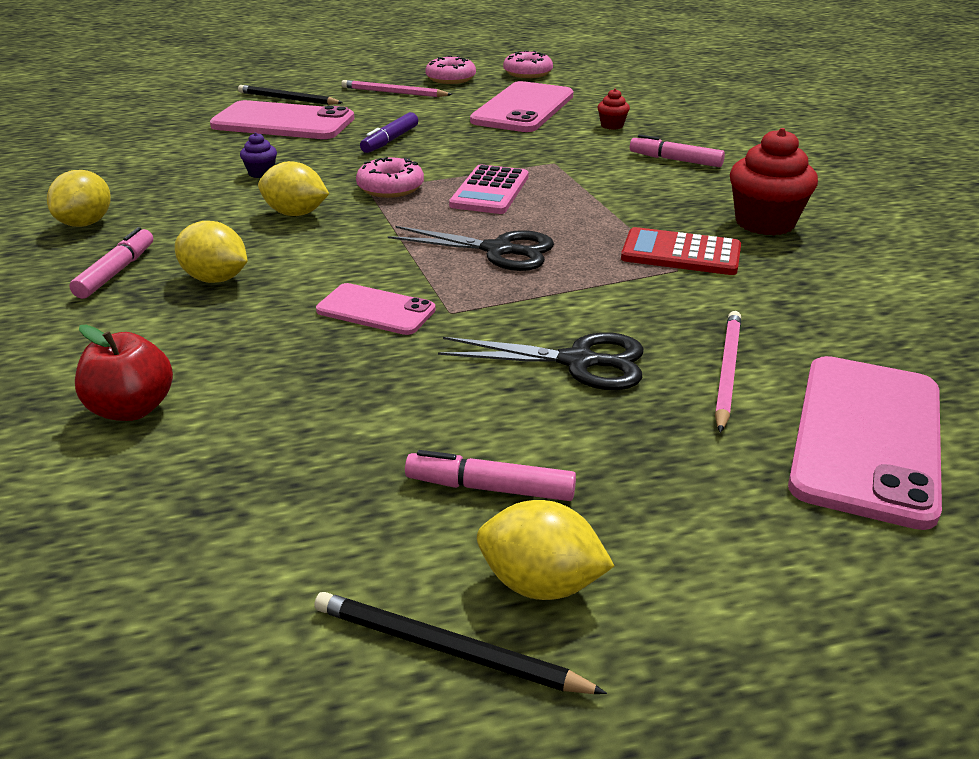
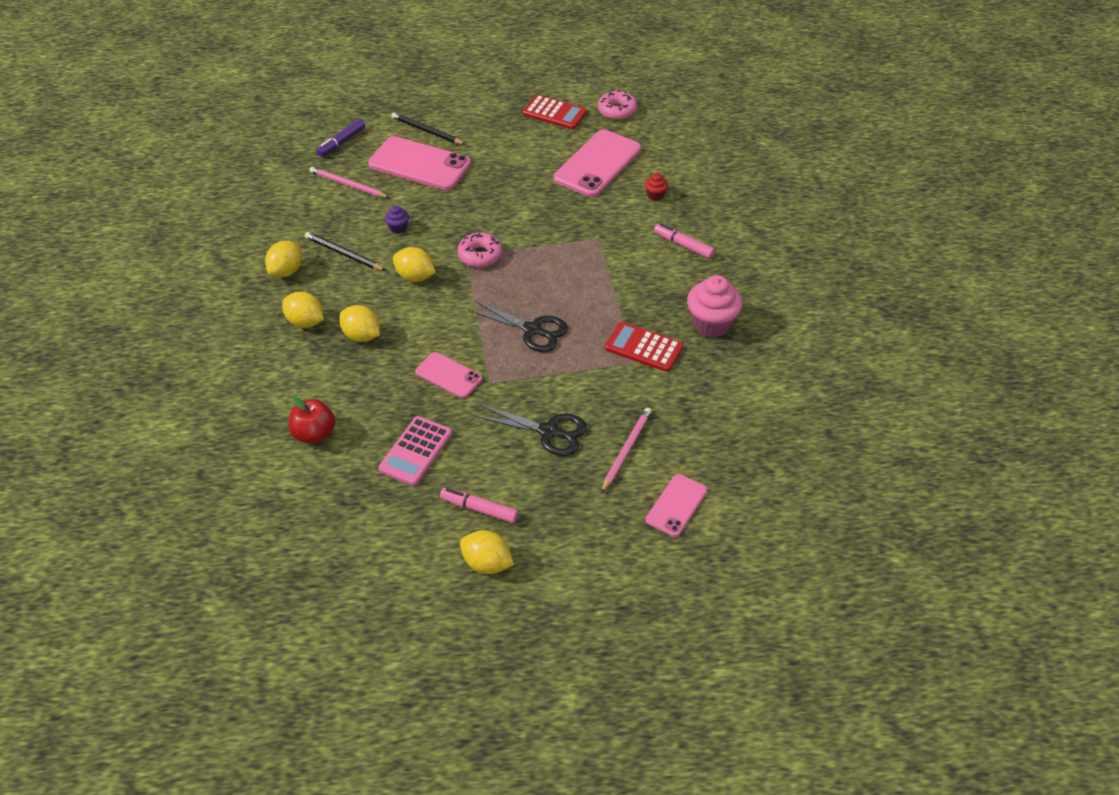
camera: 10 degrees right, 15 degrees up
(116, 272) = (305, 322): pink marker -> yellow lemon
(390, 140) = (491, 197): purple marker -> purple marker (341, 142)
(393, 92) = (506, 130): pink pencil -> pink pencil (348, 185)
(447, 649) = (440, 588): black pencil -> black pencil (343, 254)
(450, 79) = (554, 113): pink donut -> red calculator
(490, 191) = (544, 267): pink calculator -> pink calculator (416, 451)
(764, 223) = (711, 323): red cupcake -> pink cupcake
(867, 438) = (676, 505): pink phone -> pink phone, size x0.56

